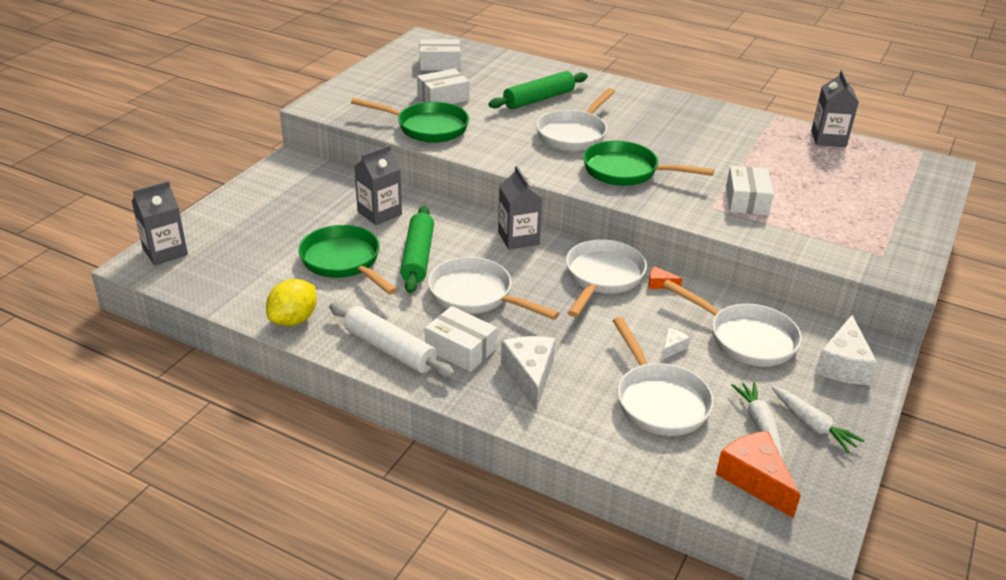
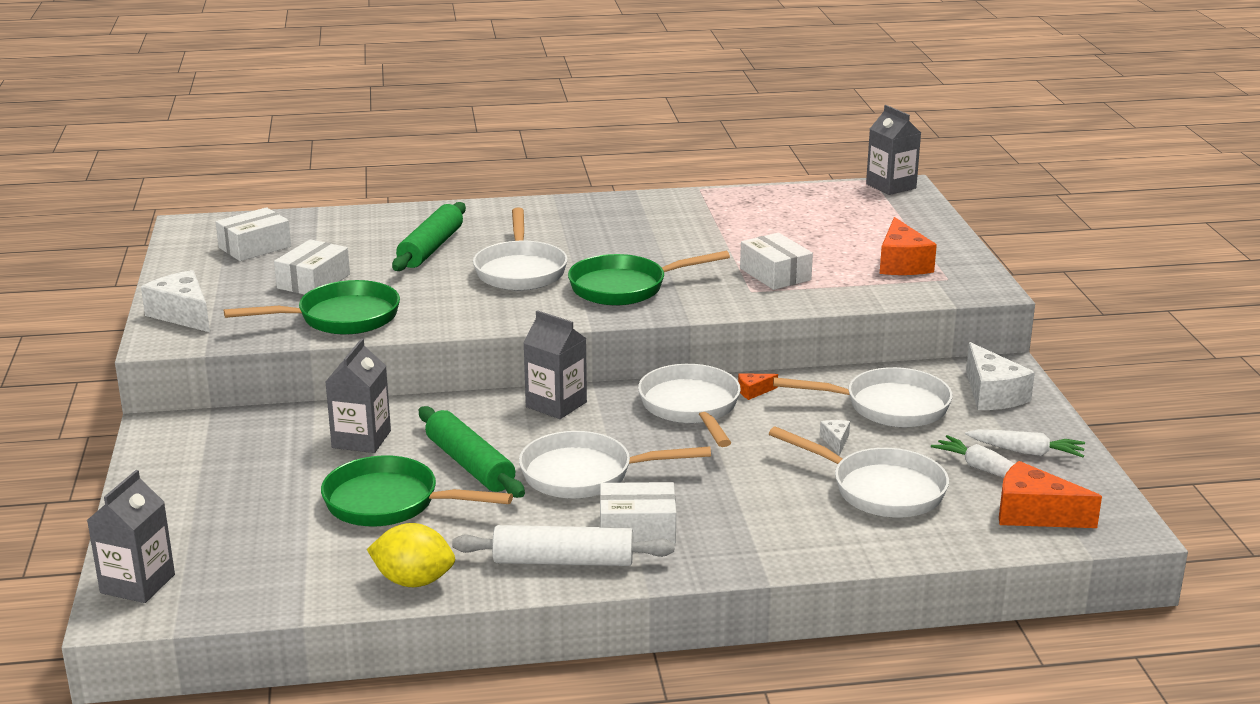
camera: 35 degrees left, 10 degrees down
(294, 320) = (413, 581): yellow lemon -> yellow lemon turned 75 degrees counterclockwise
(529, 376) = (737, 522): white cheese -> white cheese (182, 315)
(828, 139) = (776, 194): grey carton -> grey carton (891, 186)
(859, 229) = (902, 264): none -> orange cheese

